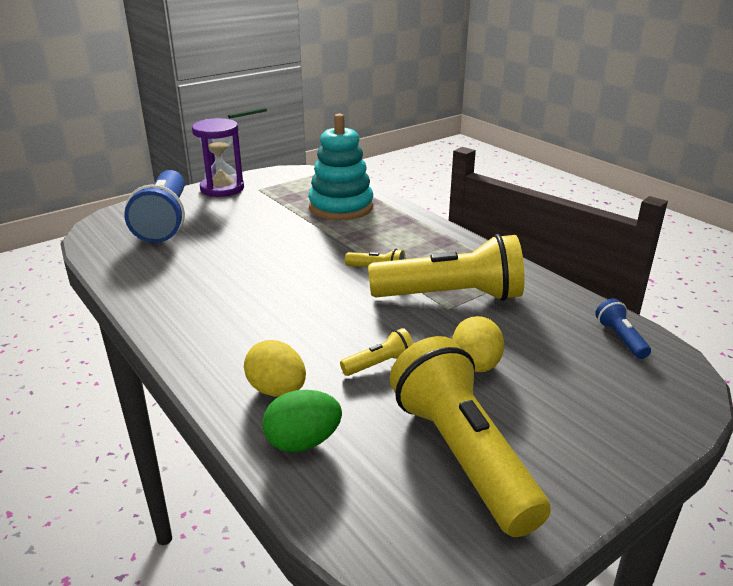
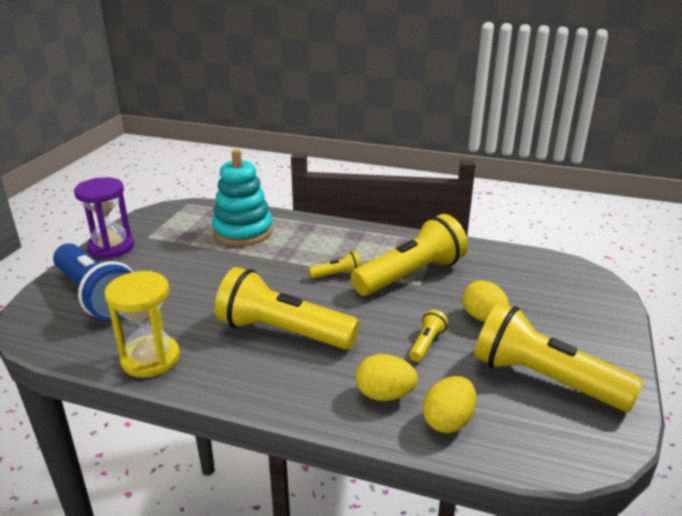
camera: 35 degrees left, 0 degrees up
(140, 280) = (150, 358): none -> yellow hourglass
(263, 300) = (283, 332): none -> yellow flashlight
(303, 442) = (448, 421): green egg -> yellow egg
(620, 338) = (537, 265): blue flashlight -> none

